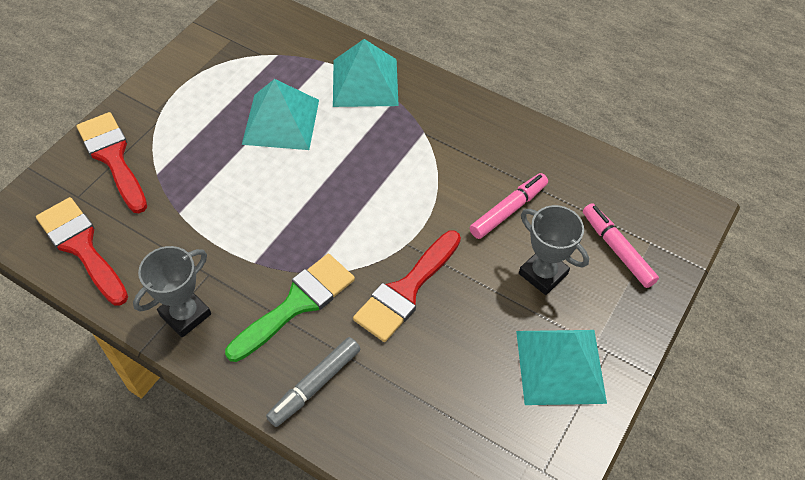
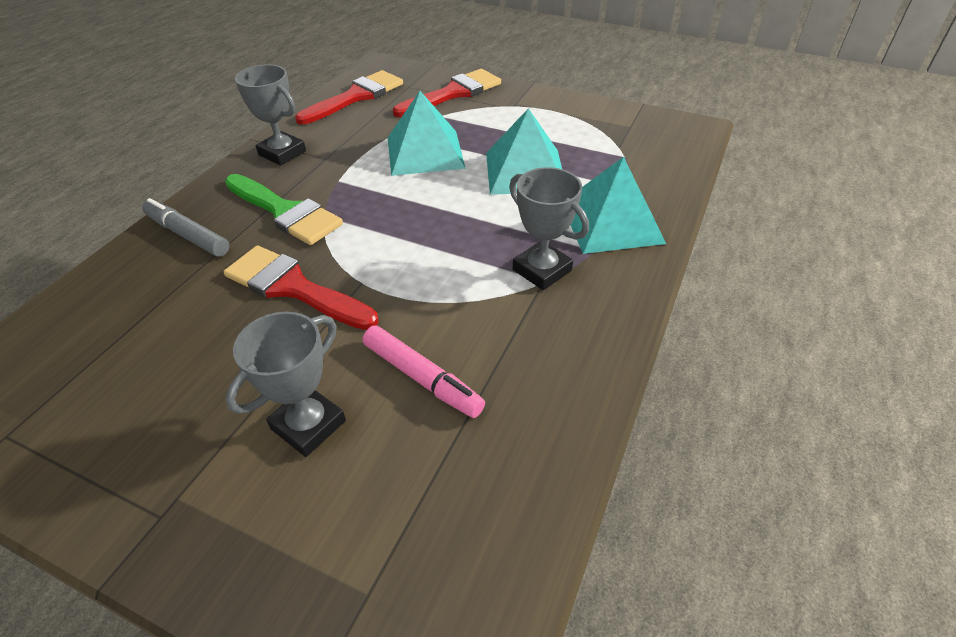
camera: 85 degrees right, 10 degrees down
(412, 132) = (542, 270): none -> grey trophy
(560, 366) = (150, 451): turquoise pyramid -> turquoise pyramid (425, 152)
(617, 250) = (351, 533): pink marker -> none

